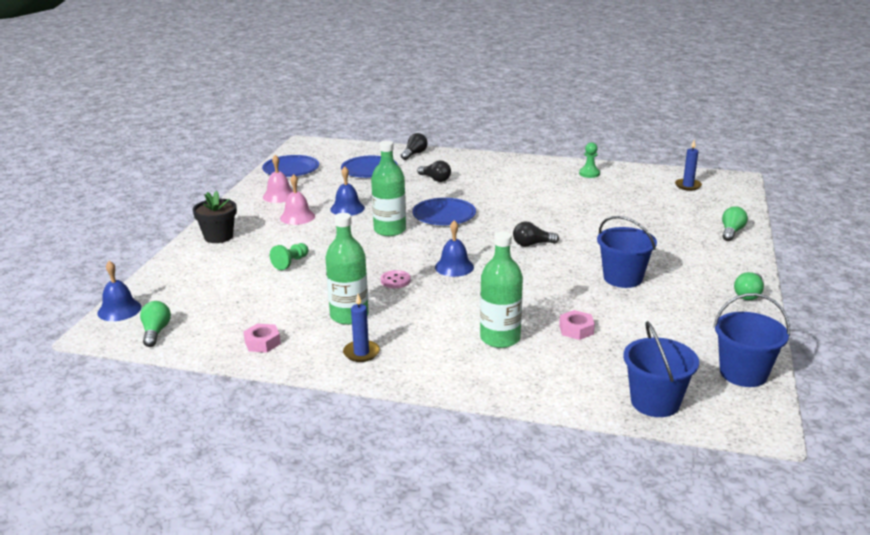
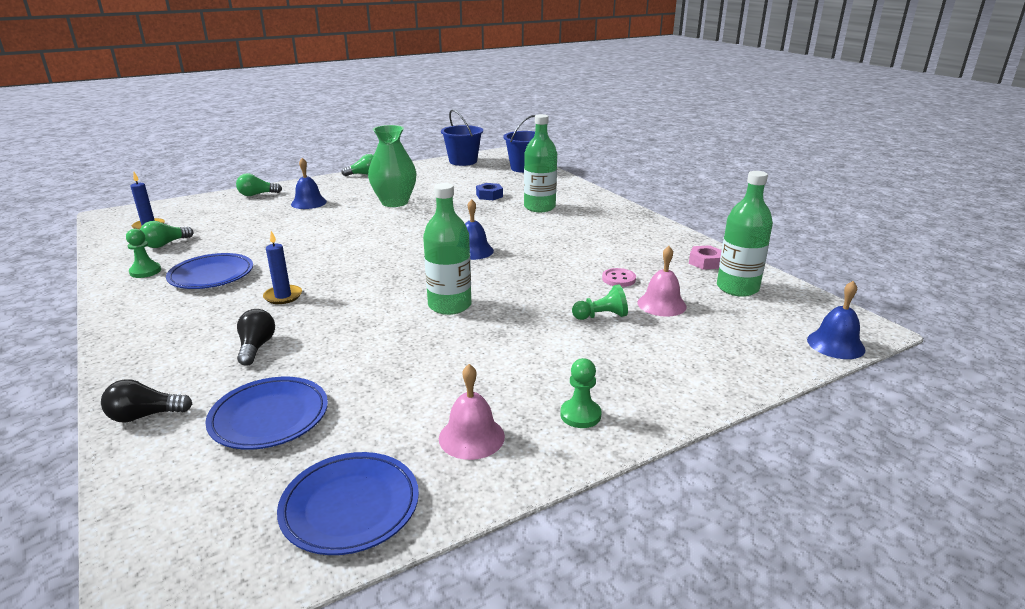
camera: 135 degrees left, 0 degrees up
(156, 332) = (800, 305): green light bulb -> green light bulb (166, 244)
(218, 237) = (646, 396): black flower pot -> none
(242, 218) = (580, 415): none -> green pawn
(297, 217) = (508, 376): pink bell -> pink bell (661, 304)
(347, 208) = (433, 357): blue bell -> blue bell (309, 203)
(349, 316) = (614, 253): green bottle -> green bottle (737, 288)
(361, 353) = (638, 231): blue candle -> blue candle (283, 296)
(395, 280) = (536, 261): pink button -> pink button (618, 279)
(444, 215) = (370, 296): blue plate -> blue plate (211, 275)
(532, 244) = (381, 240): black light bulb -> none
(576, 329) = (489, 195): pink nut -> blue nut
(623, 278) = (394, 202): blue bucket -> green vase

